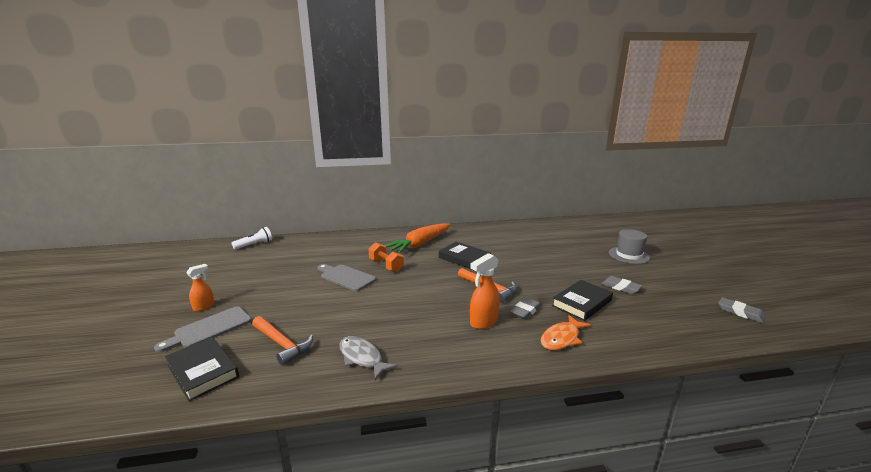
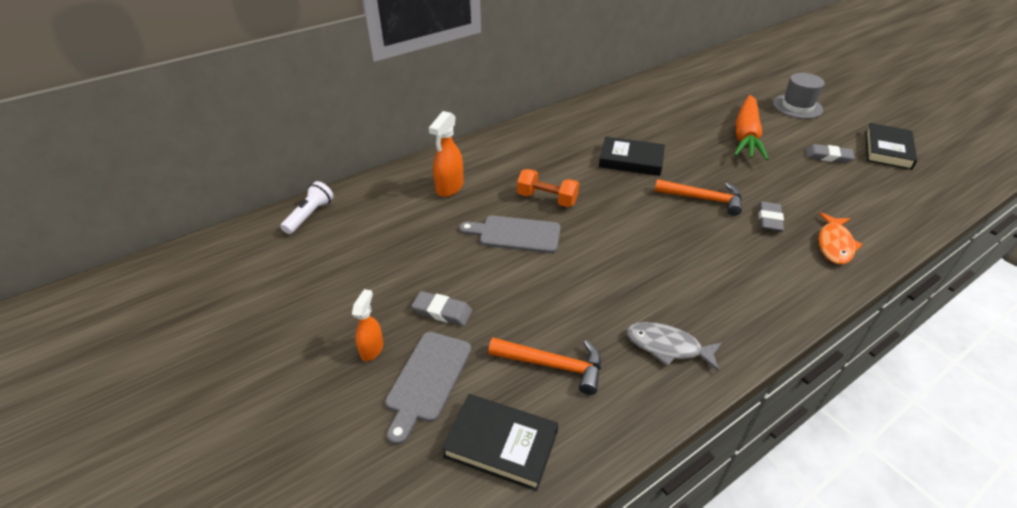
camera: 25 degrees left, 20 degrees up
(420, 244) = (552, 150): orange carrot -> orange carrot (746, 136)
(483, 322) = (743, 250): orange spray bottle -> orange spray bottle (449, 187)
(581, 303) = (812, 190): black book -> black book (887, 150)
(740, 312) = (950, 158): grey eraser -> grey eraser (442, 311)

